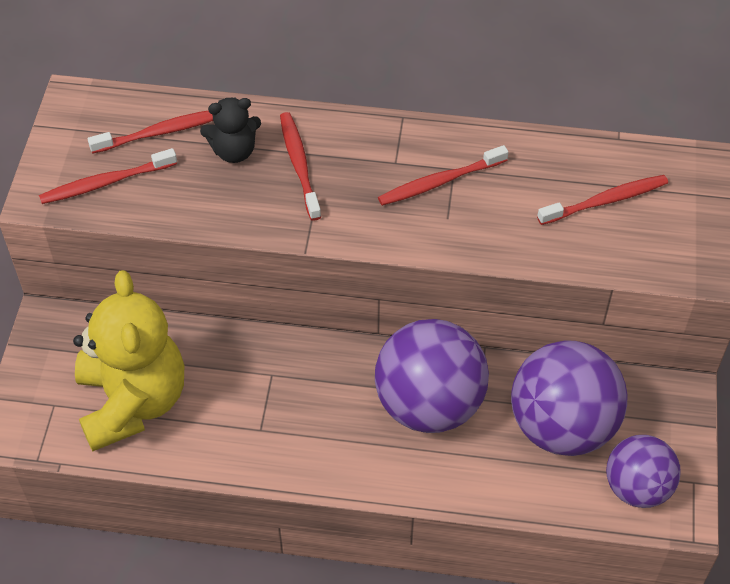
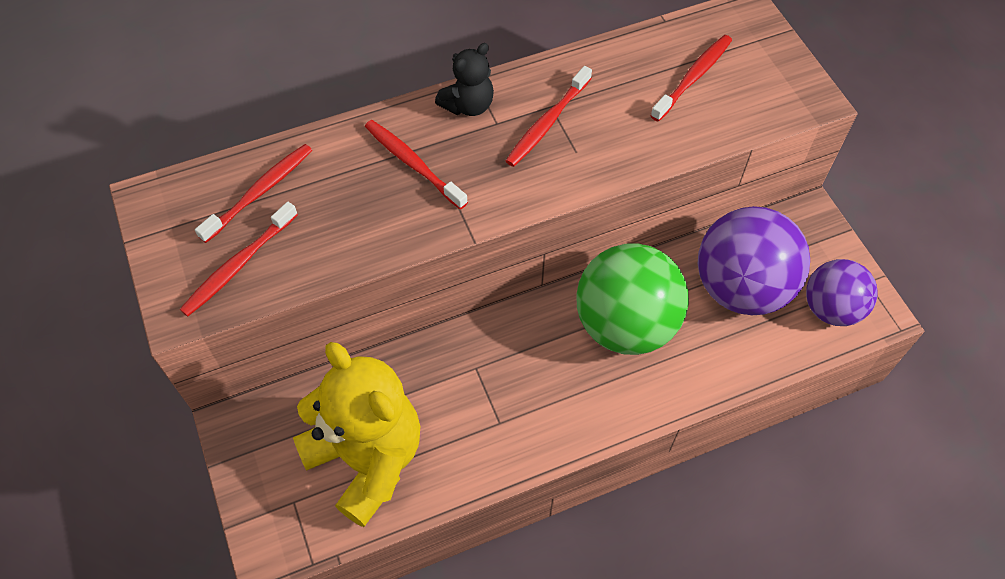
camera: 30 degrees left, 5 degrees up
(234, 151) = (343, 178): black teddy bear -> black teddy bear (468, 105)
(429, 404) = (625, 324): purple ball -> green ball

